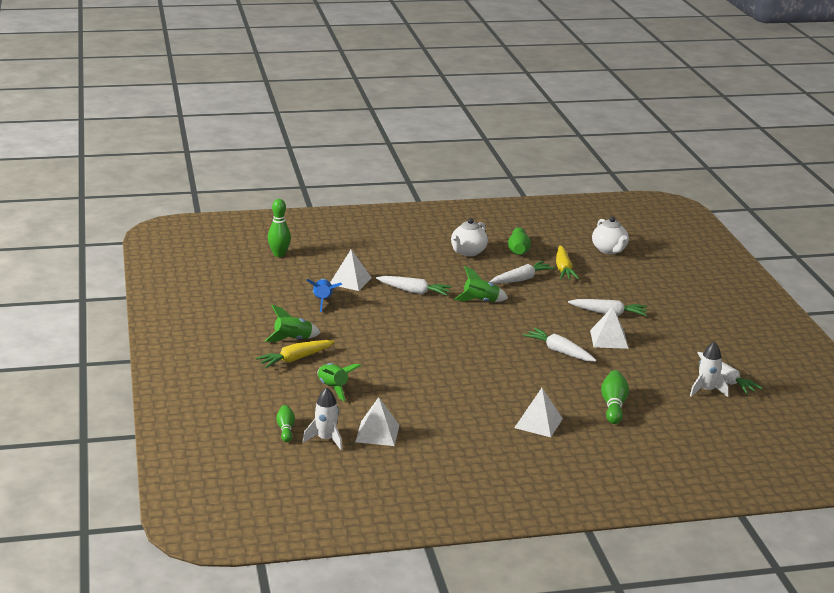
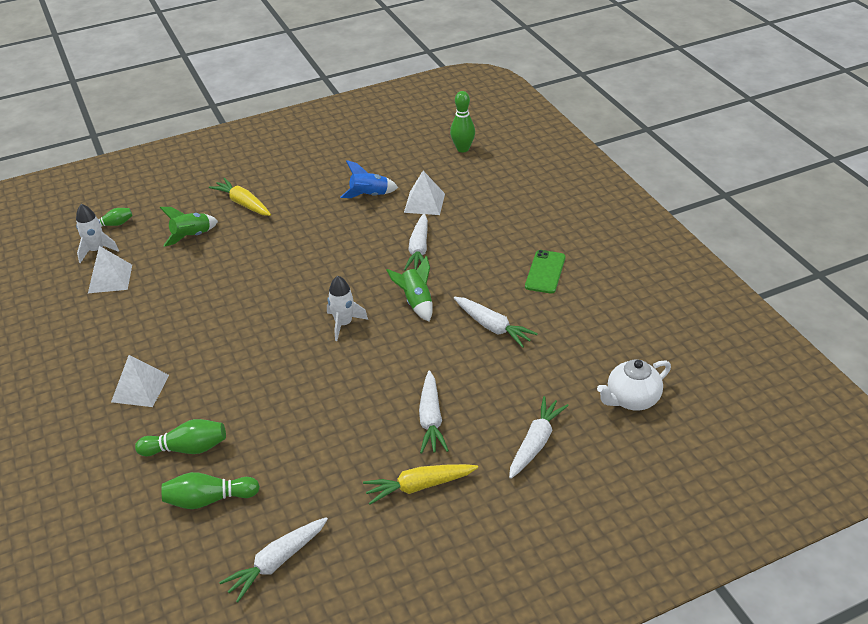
camera: 80 degrees right, 15 degrees up
(293, 340) = (281, 194): green rocket -> none
(468, 252) = (545, 272): white teapot -> green phone
(518, 250) = (577, 312): green bowling pin -> green bowling pin (209, 499)
(559, 351) = (311, 385): white carrot -> white carrot (535, 443)
(563, 269) = (543, 361): yellow carrot -> yellow carrot (419, 486)
(609, 339) = (358, 427): white pyramid -> none
(706, 390) = (241, 541): white rocket -> white rocket (344, 324)

